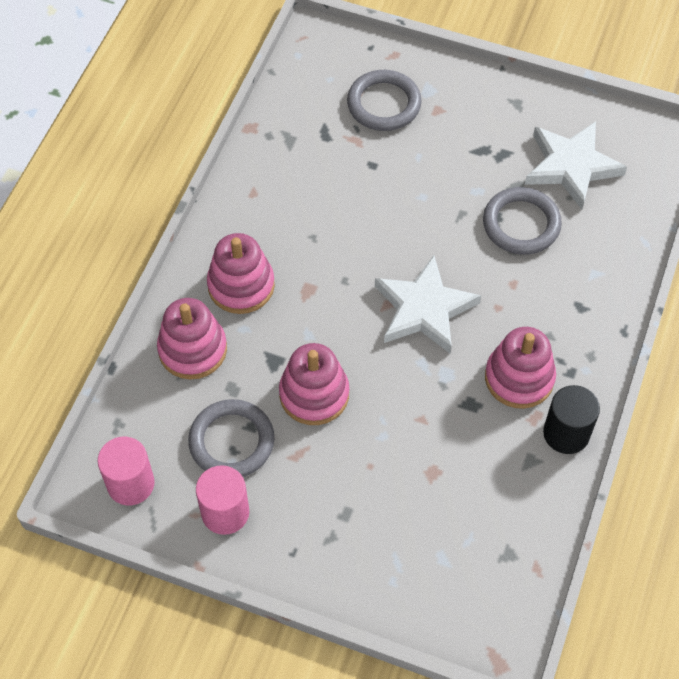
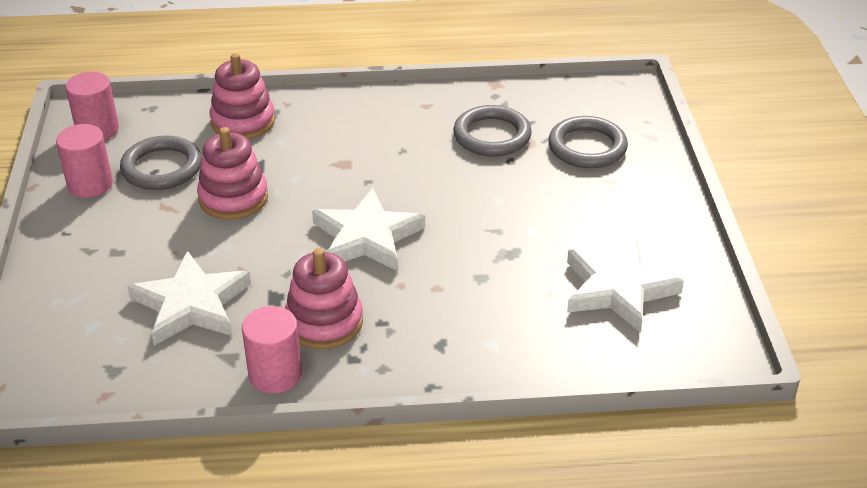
camera: 65 degrees right, 20 degrees down
(241, 285) = (323, 127): pink stacking toy -> none
(450, 471) = (191, 304): none -> white star
(521, 224) = (514, 273): grey ring -> grey ring (492, 136)
(566, 433) = (275, 374): black cylinder -> pink cylinder

